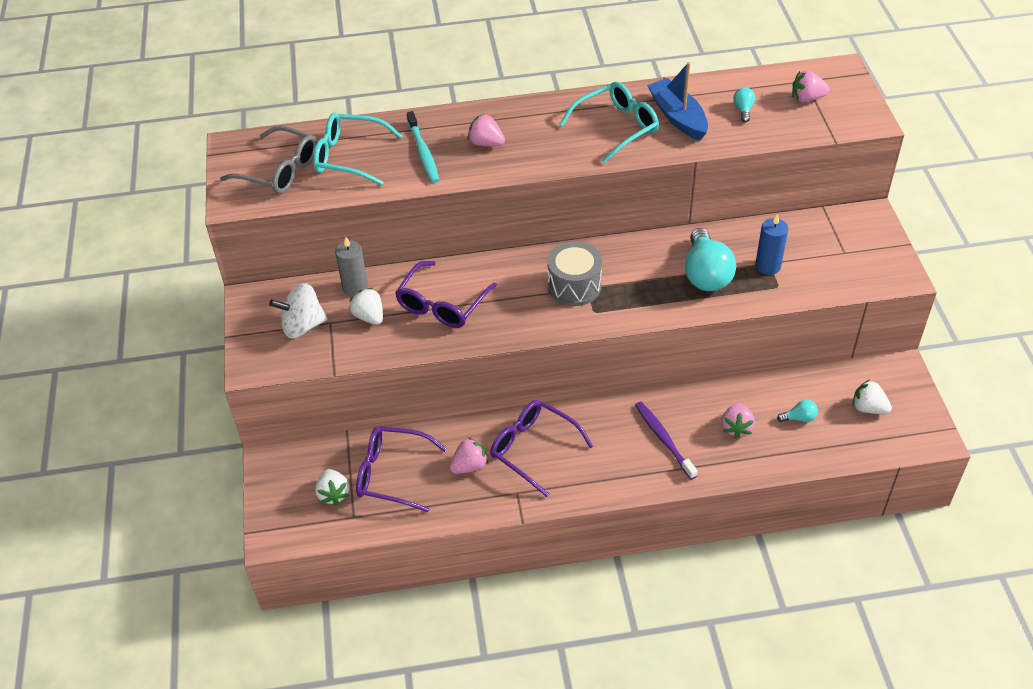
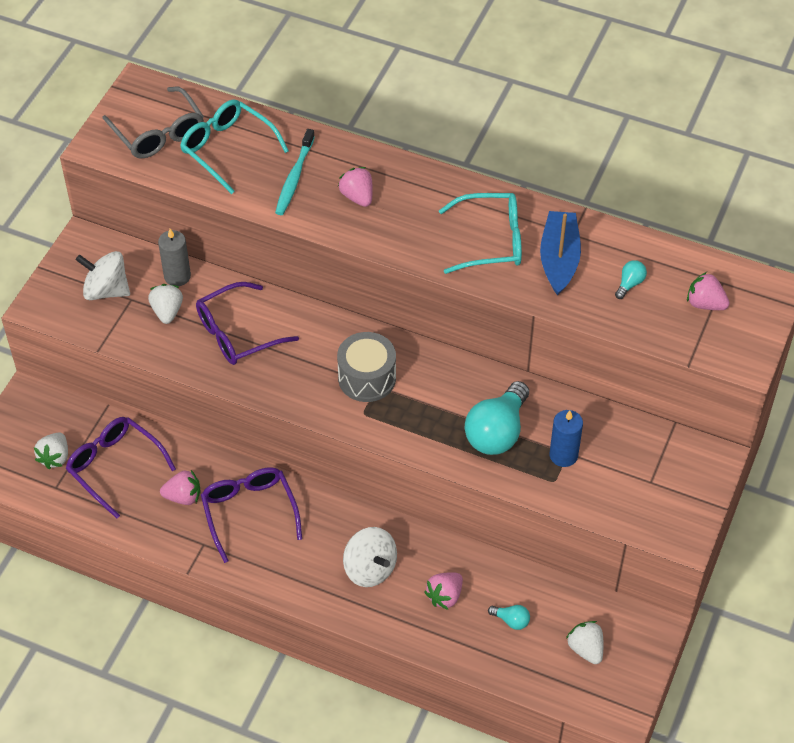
camera: 30 degrees right, 5 degrees up
(663, 439) = (370, 568): purple toothbrush -> white spinning top

